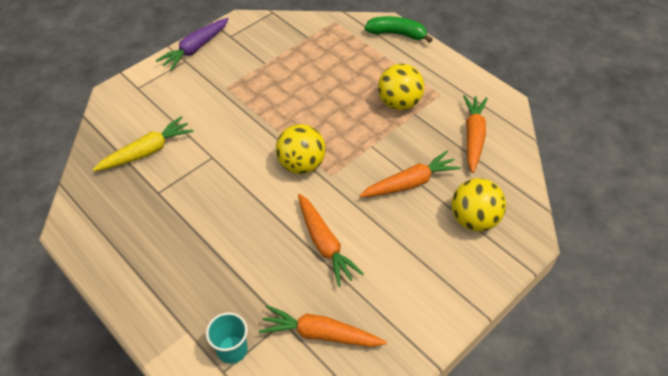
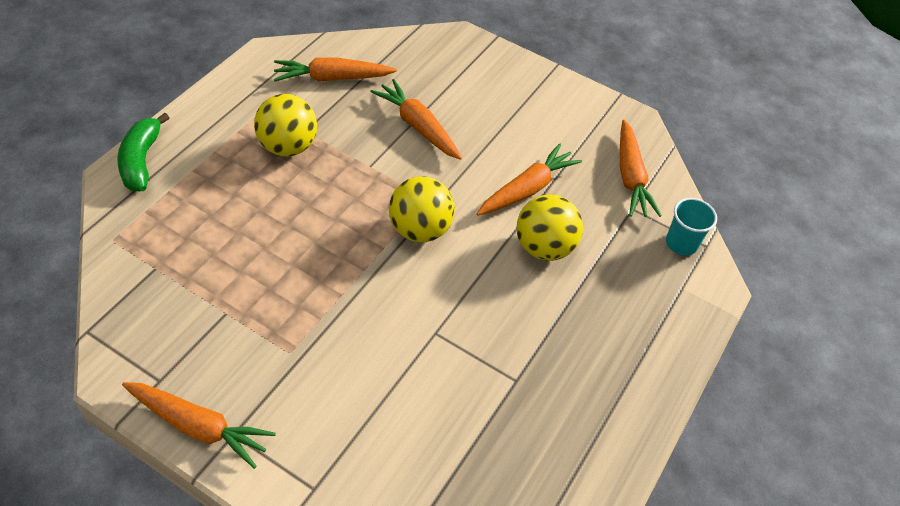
camera: 110 degrees left, 0 degrees up
(147, 151) = (449, 421): yellow carrot -> none
(196, 48) = (198, 426): purple carrot -> orange carrot
(473, 219) = (451, 75): yellow ball -> yellow ball (544, 247)

